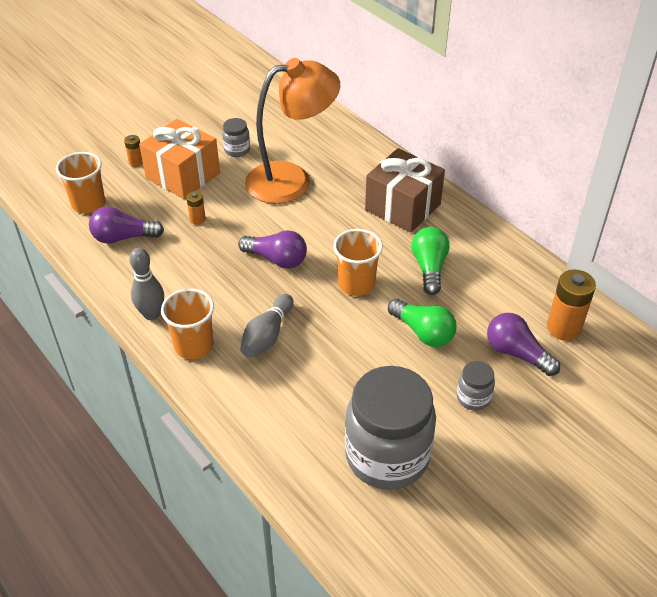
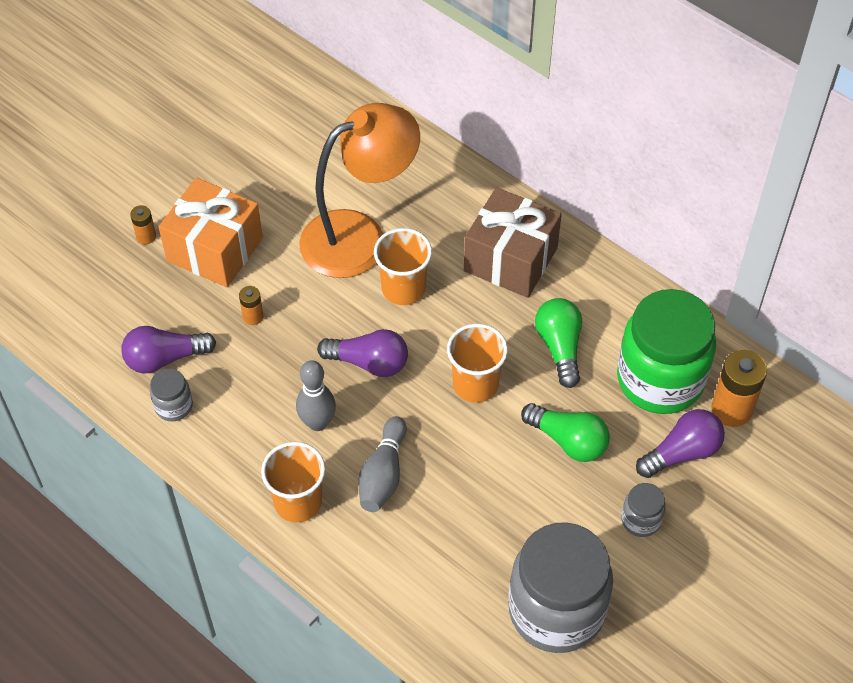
camera: 10 degrees left, 10 degrees up
(88, 204) = (103, 313): orange cup -> orange cup (403, 289)
(151, 314) = (234, 466): grey bowling pin -> grey bowling pin (317, 423)
(237, 150) = (275, 197): grey jar -> grey jar (174, 406)
(507, 299) = (660, 379): none -> green jar
(516, 353) = (682, 453): purple light bulb -> purple light bulb turned 120 degrees clockwise

